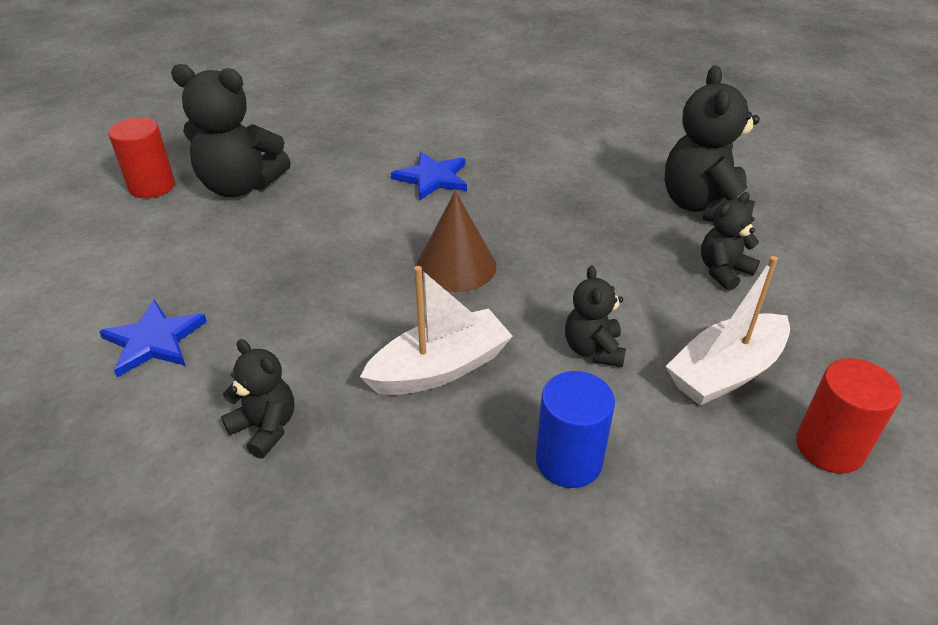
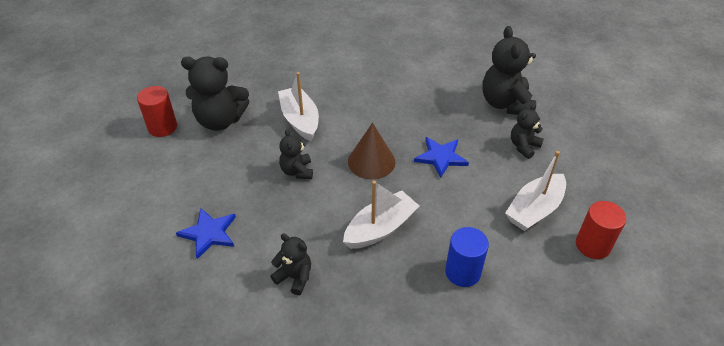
camera: 10 degrees left, 5 degrees up
(361, 197) = (300, 120): none -> white boat
(432, 178) = (340, 101): blue star -> blue star (441, 157)
(593, 350) = (461, 205): black teddy bear -> black teddy bear (297, 171)

